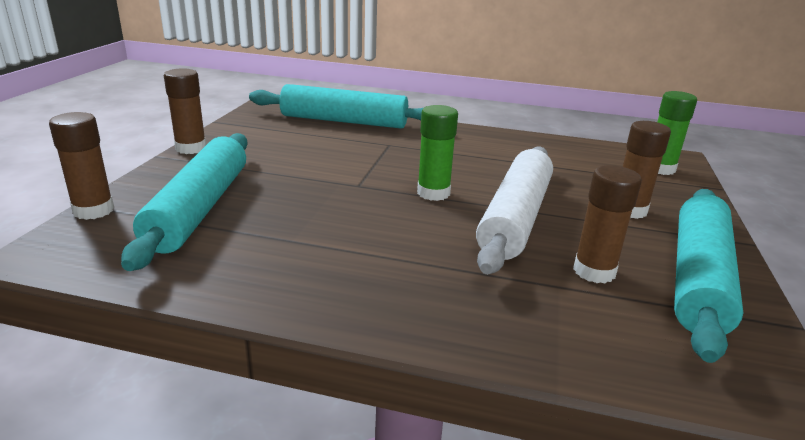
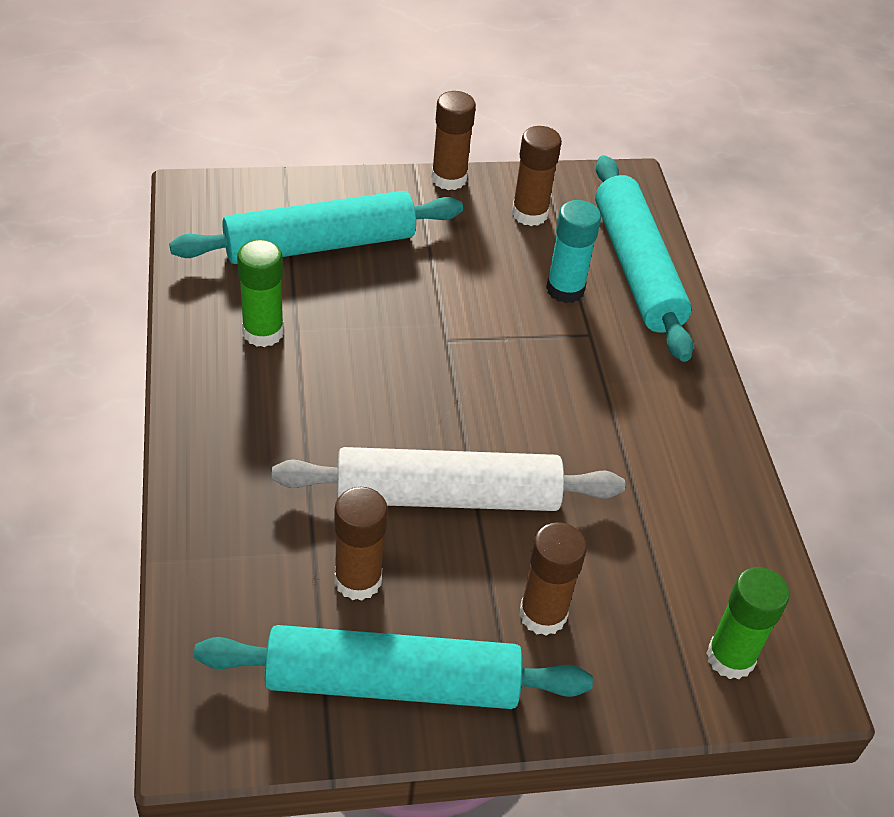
camera: 65 degrees right, 20 degrees up
(93, 210) = (277, 183): brown glue stick -> brown glue stick (529, 214)
(343, 141) = (565, 289): none -> turquoise glue stick
(433, 193) = (467, 409): green glue stick -> green glue stick (263, 332)

